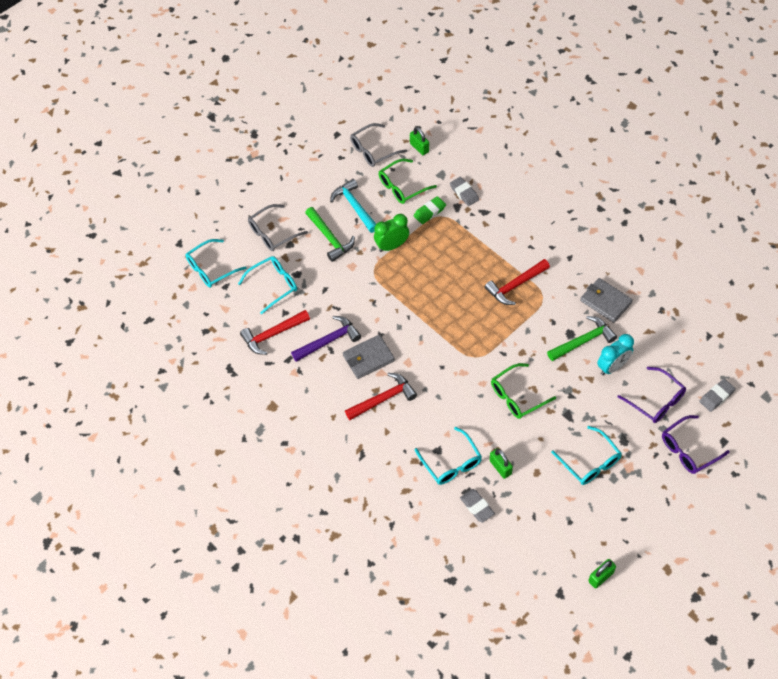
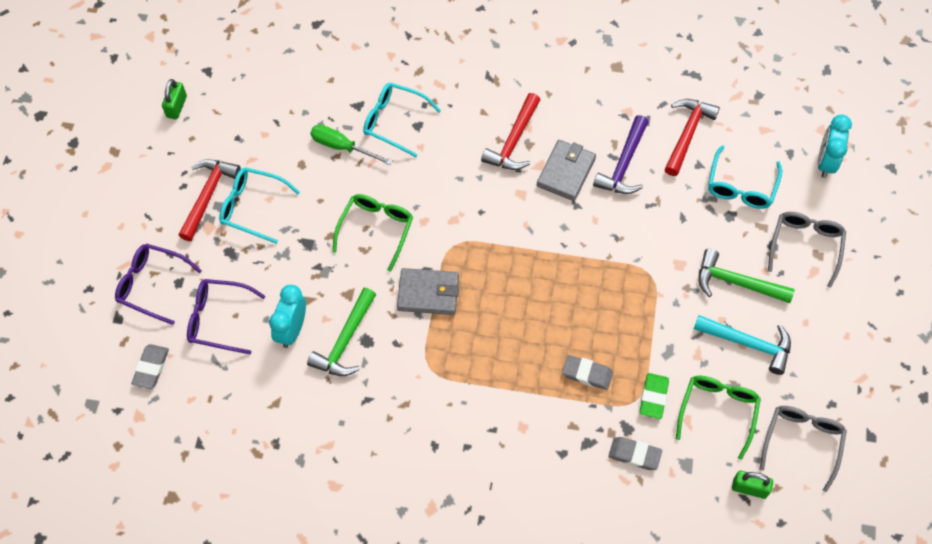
camera: 140 degrees right, 5 degrees up
(211, 268) = (825, 162): turquoise glasses -> turquoise clock
(392, 246) = (657, 320): green clock -> none
(477, 507) = (338, 97): grey eraser -> grey eraser (587, 374)
(500, 467) = (342, 147): green padlock -> green screwdriver
(515, 285) = (472, 362): red hammer -> red hammer (208, 196)
(605, 302) = (350, 410): grey wallet -> grey wallet (428, 293)
(689, 449) = (152, 285): purple glasses -> purple glasses turned 90 degrees counterclockwise

